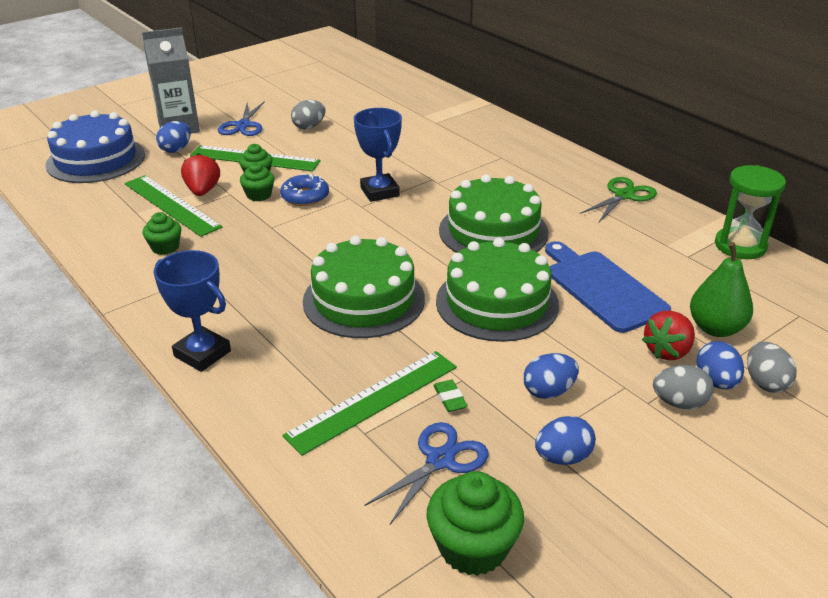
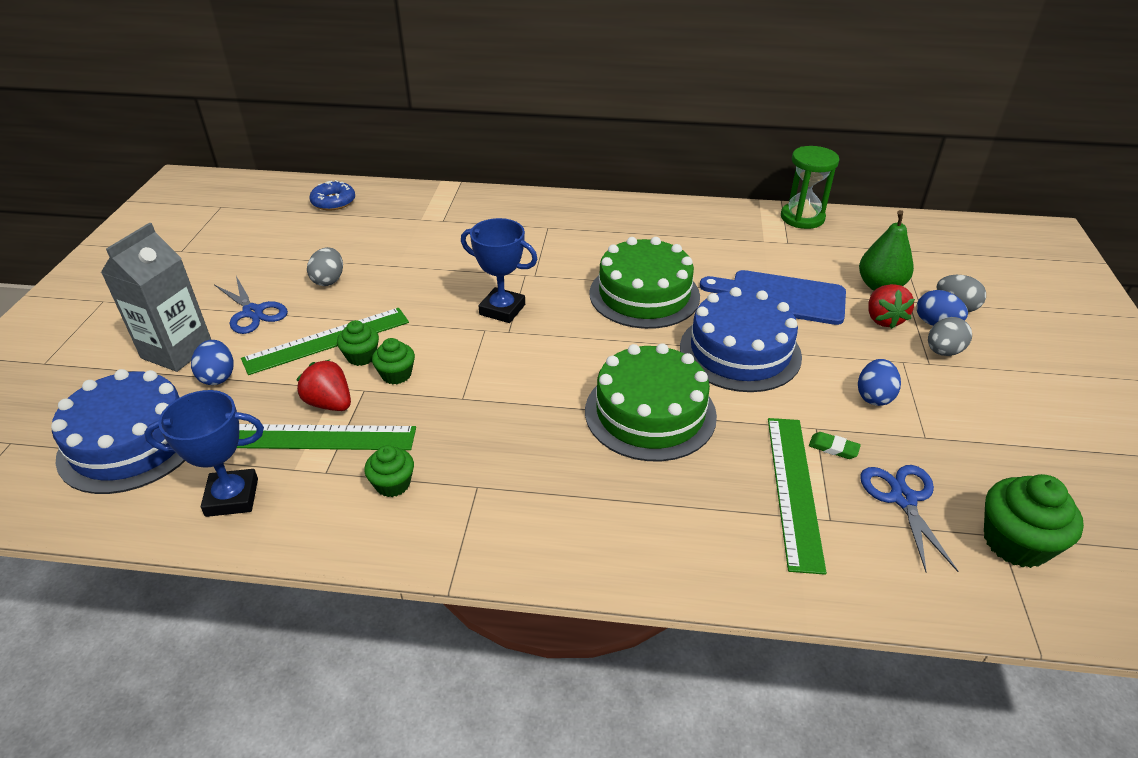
camera: 45 degrees left, 5 degrees up
(202, 353) = (609, 556): blue trophy -> blue trophy (232, 497)
(305, 196) = (443, 351): blue donut -> blue donut (333, 202)
(497, 302) = (740, 351): green cake -> blue cake
(563, 457) = (954, 437): blue egg -> none
(624, 195) = (681, 216): green scissors -> none

